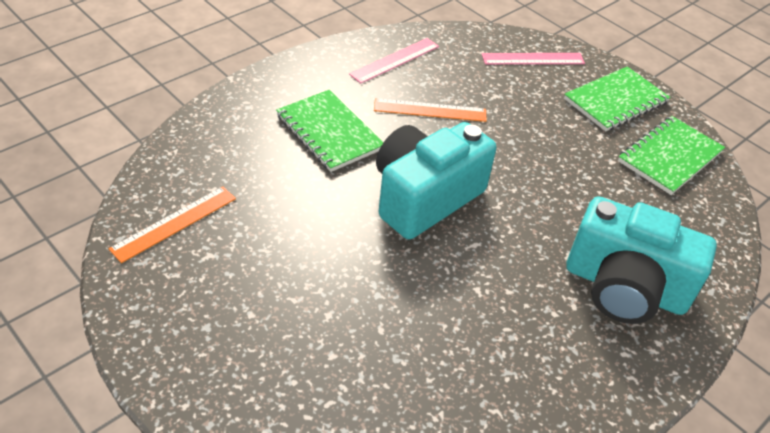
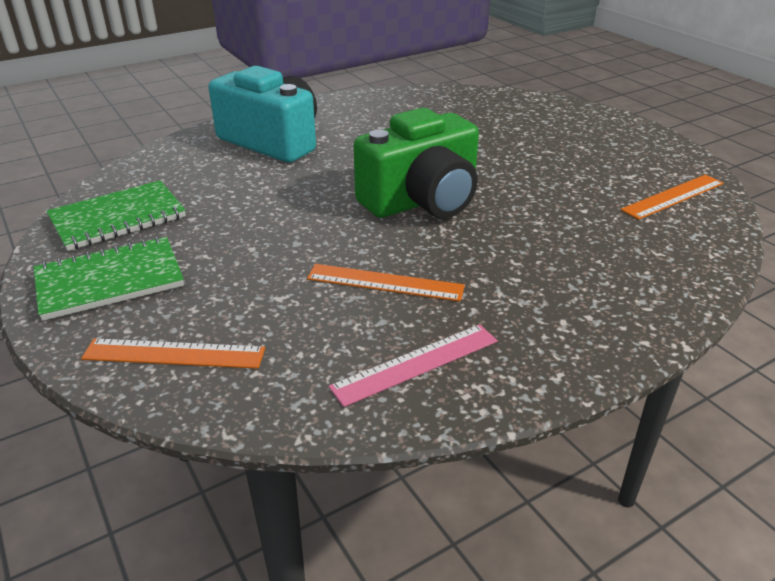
camera: 165 degrees left, 10 degrees down
(329, 132) = (525, 263): green notebook -> none
(424, 197) = (422, 201): turquoise camera -> green camera
(533, 59) = (174, 354): pink ruler -> orange ruler

